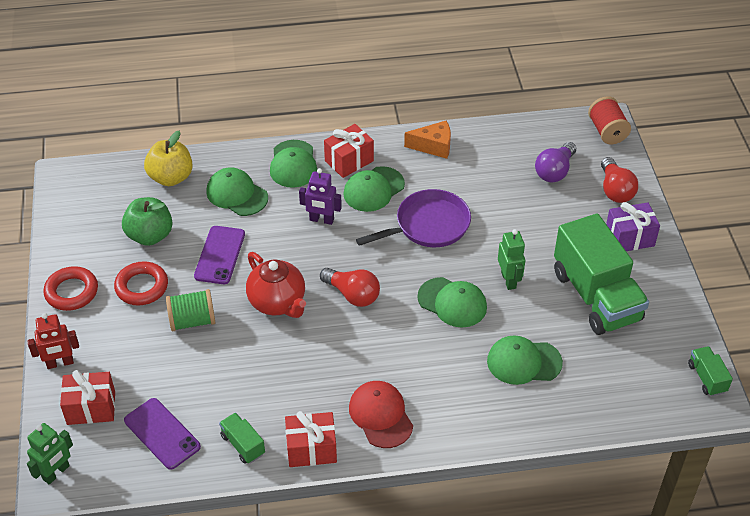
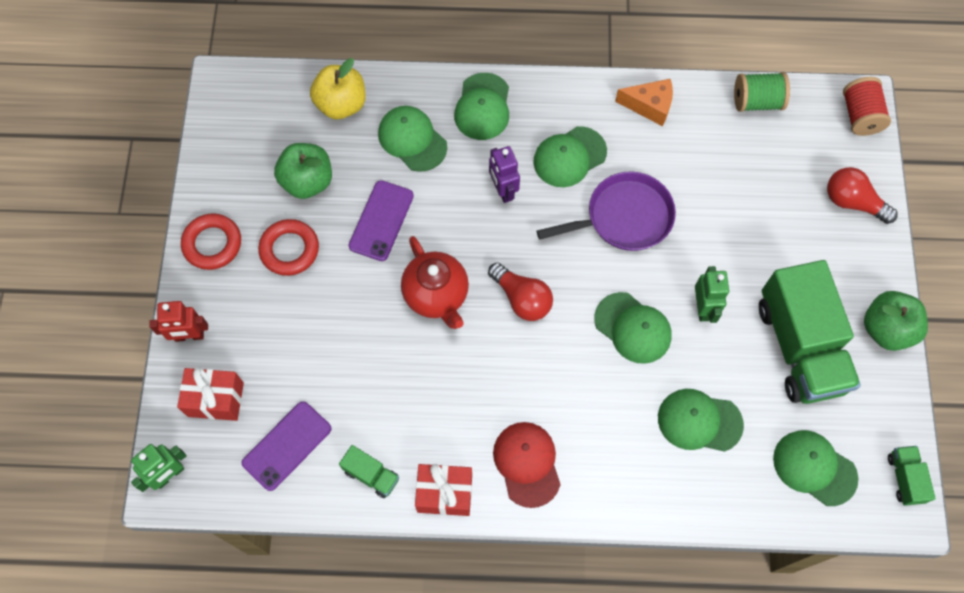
camera: 10 degrees right, 20 degrees up
(162, 434) = (287, 445): purple phone -> purple phone turned 75 degrees clockwise
(192, 321) = (339, 304): green spool -> green spool (757, 101)
(243, 445) = (371, 475): green truck -> green truck turned 150 degrees clockwise
(321, 220) = (503, 190): purple robot -> purple robot turned 45 degrees clockwise
(349, 161) = (547, 112): red gift -> none
(554, 171) = (786, 164): purple light bulb -> none
(615, 190) = (852, 202): red light bulb -> red light bulb turned 120 degrees clockwise
(629, 238) = (855, 272): purple gift -> none
(629, 381) = (814, 468): none -> green cap
(665, 274) = (886, 329): none -> green apple

